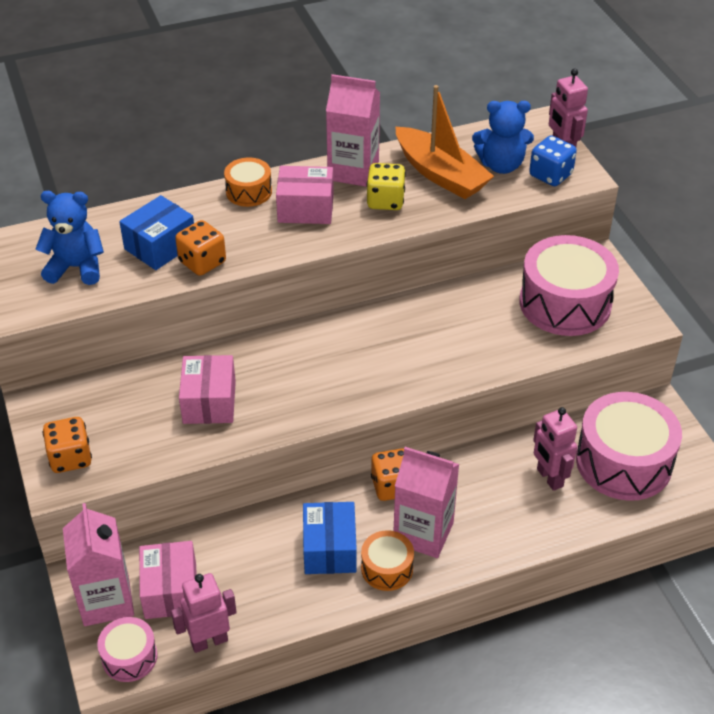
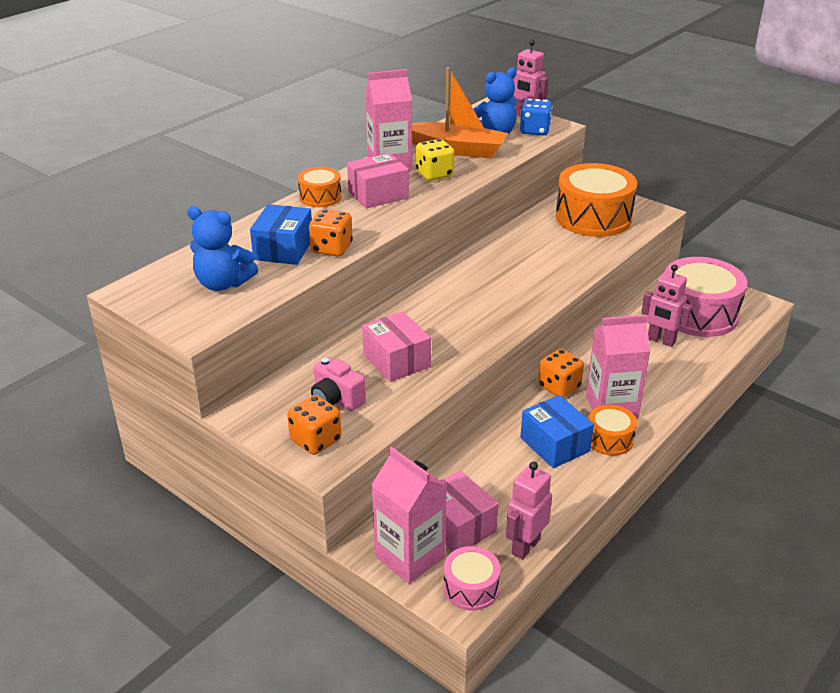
camera: 30 degrees left, 10 degrees down
(76, 267) = (223, 283): blue teddy bear -> blue teddy bear turned 135 degrees counterclockwise
(122, 422) = (336, 400): none -> pink camera
(565, 303) = (593, 218): pink drum -> orange drum

